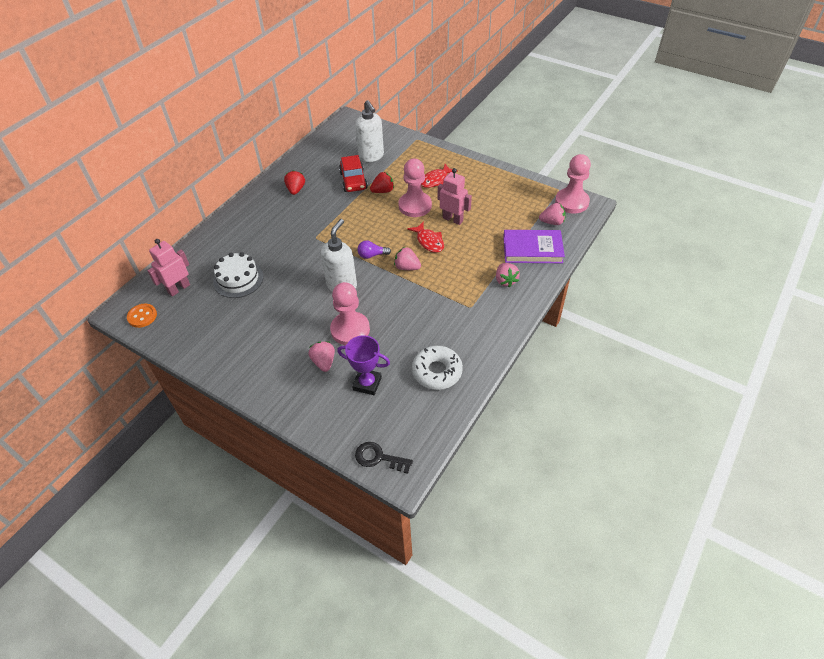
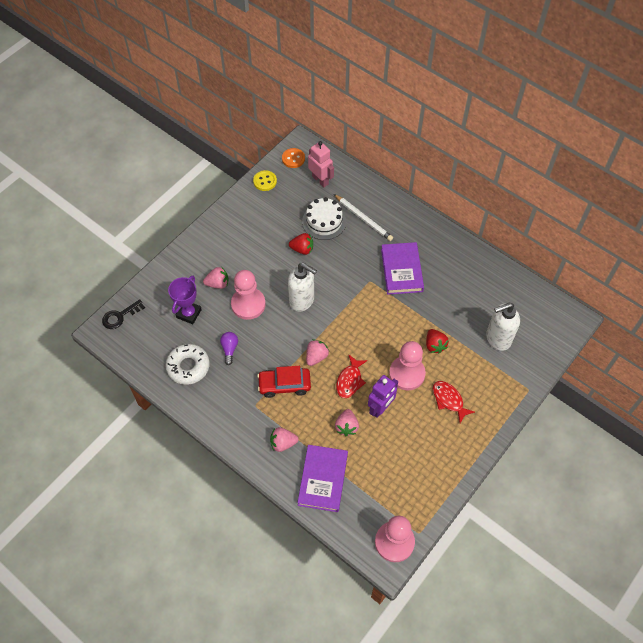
camera: 95 degrees right, 10 degrees up
(173, 339) = (265, 181): none -> yellow button
(237, 249) = (363, 219): none -> white pencil
(296, 190) = (445, 265): red strawberry -> red strawberry (302, 249)
(302, 217) = (401, 270): none -> purple book
(353, 181) = (455, 318): red car -> red car (284, 385)
(372, 255) = (338, 328): purple light bulb -> purple light bulb (229, 349)
(378, 457) = (120, 316): black key -> black key turned 150 degrees counterclockwise
(429, 241) = (350, 380): red fish -> red fish turned 45 degrees counterclockwise
(453, 219) = (380, 408): pink robot -> purple robot
(552, 222) = (362, 510): pink strawberry -> pink strawberry (346, 426)

